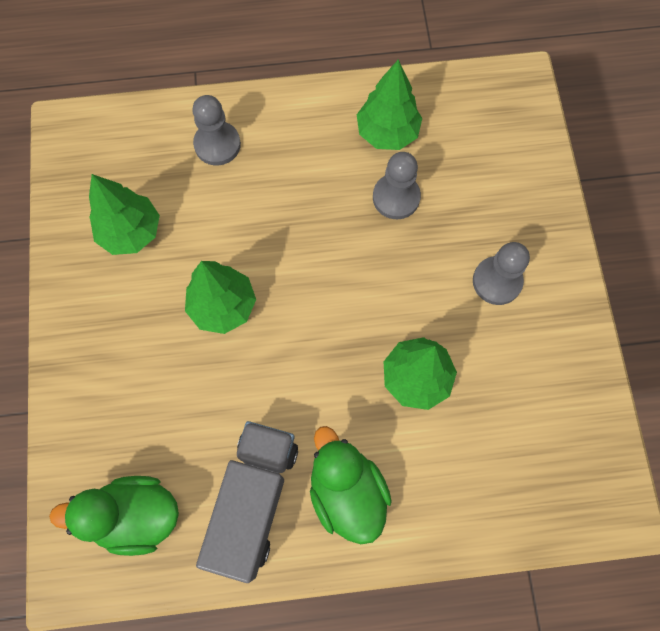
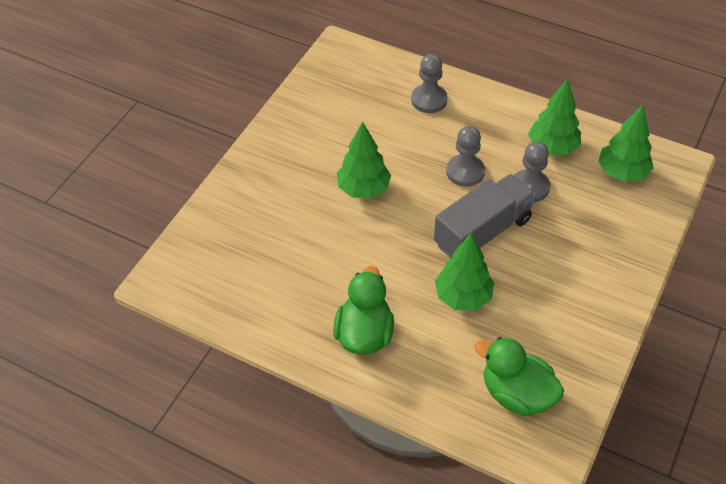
camera: 35 degrees right, 20 degrees down
(131, 232) = (336, 120): green tree -> green tree (622, 173)
(135, 515) = (221, 271): green duck -> green duck (517, 394)
(253, 500) = (300, 304): grey truck -> grey truck (482, 232)
(497, 281) = (566, 272): grey pawn -> grey pawn (465, 172)

